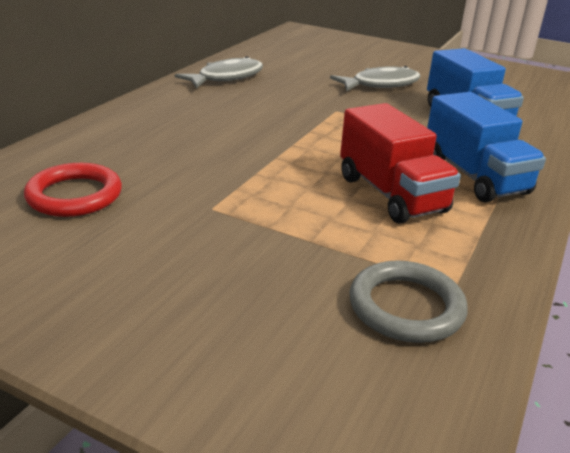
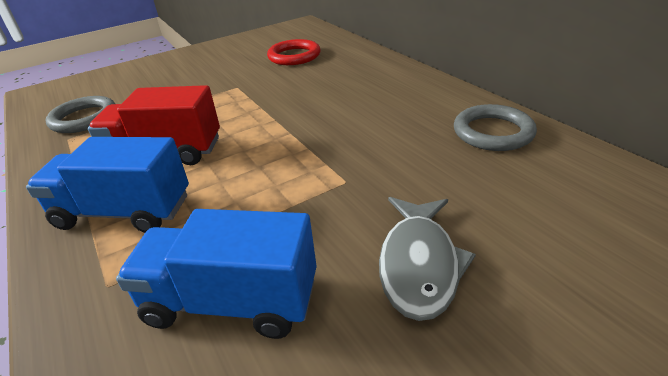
camera: 125 degrees right, 5 degrees up
(226, 77) = (493, 132): grey fish -> grey ring

